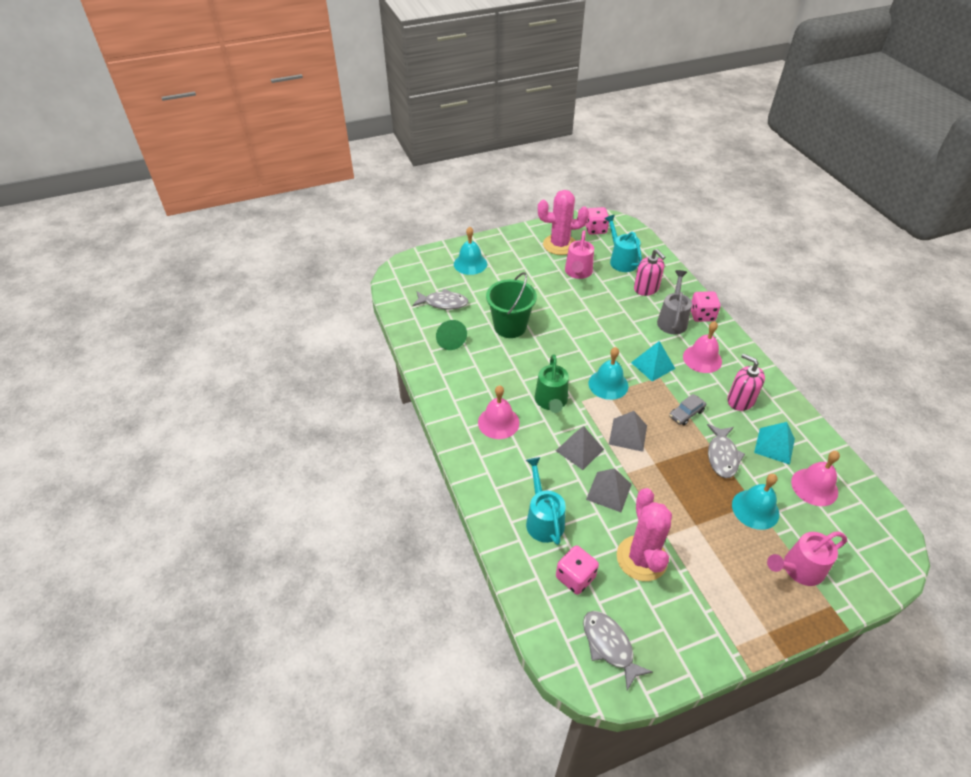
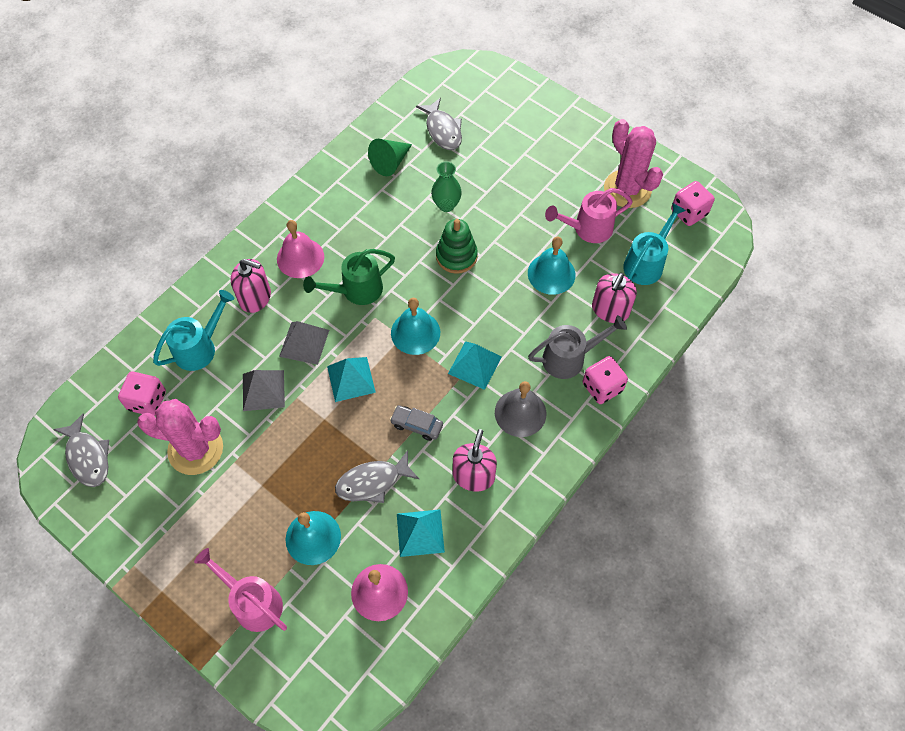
camera: 60 degrees right, 15 degrees up
(470, 264) = (525, 122): turquoise bell -> turquoise bell (551, 274)
(510, 327) = (446, 205): green bucket -> green vase
(517, 464) = (255, 297): none -> pink soap dispenser
(557, 339) = (456, 256): none -> green stacking toy
(609, 646) = (88, 457): grey fish -> grey fish turned 120 degrees clockwise
(628, 434) = (351, 379): grey pyramid -> turquoise pyramid
(641, 558) = (195, 449): pink cactus -> pink cactus turned 45 degrees clockwise
(702, 359) = (520, 413): pink bell -> grey bell

